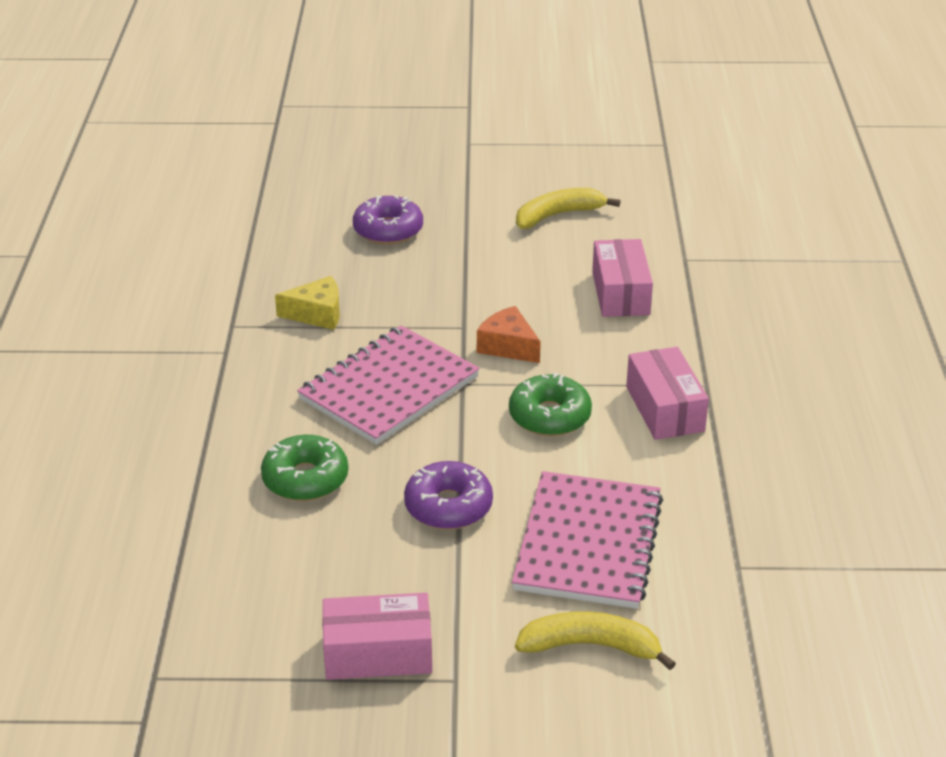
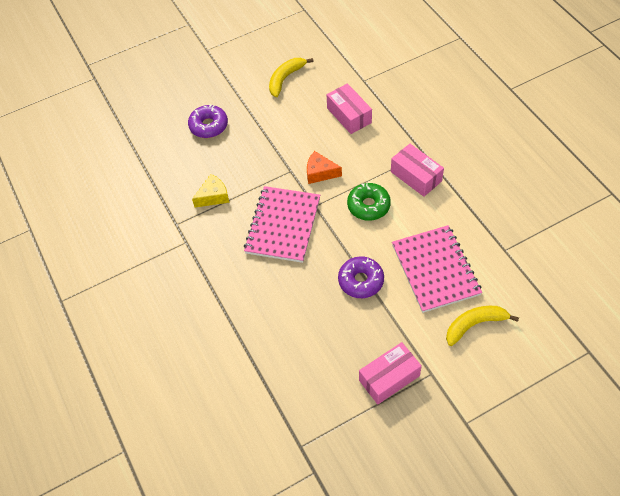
camera: 25 degrees left, 20 degrees up
(305, 479) = (284, 299): green donut -> none

